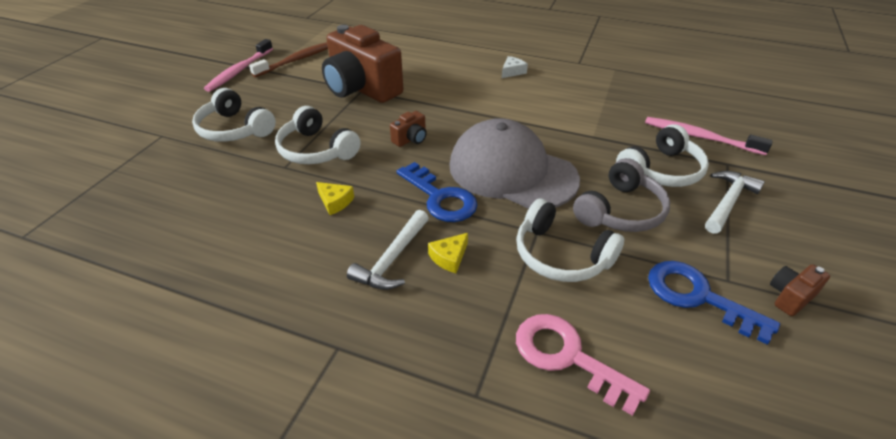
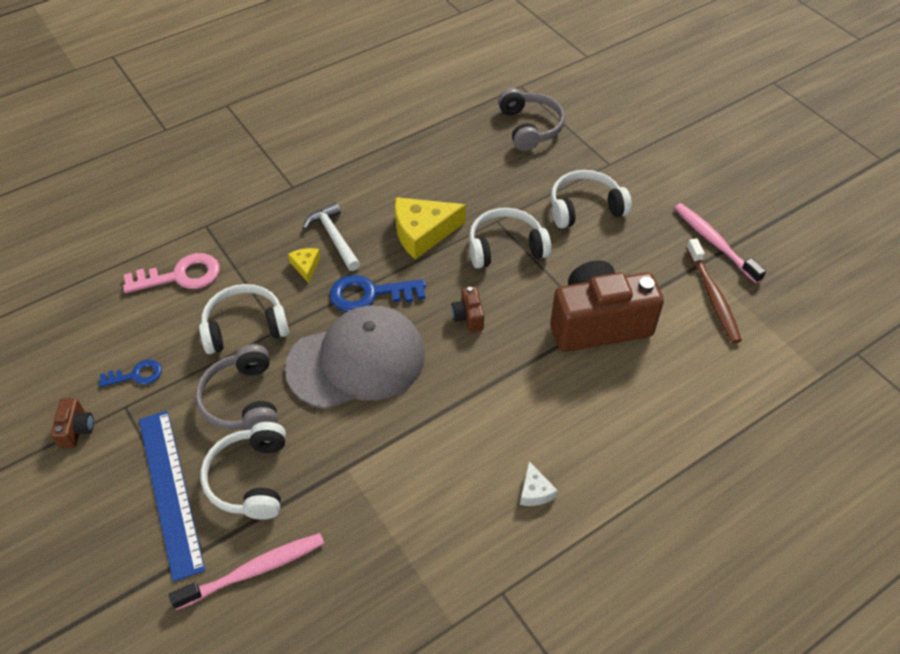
camera: 125 degrees right, 10 degrees up
(115, 199) = (530, 127): none -> grey headphones
(335, 202) = (423, 233): yellow cheese -> yellow cheese, size x2.08
(698, 297) = (136, 375): blue key -> blue key, size x0.59
(728, 202) = (170, 491): white hammer -> blue ruler

